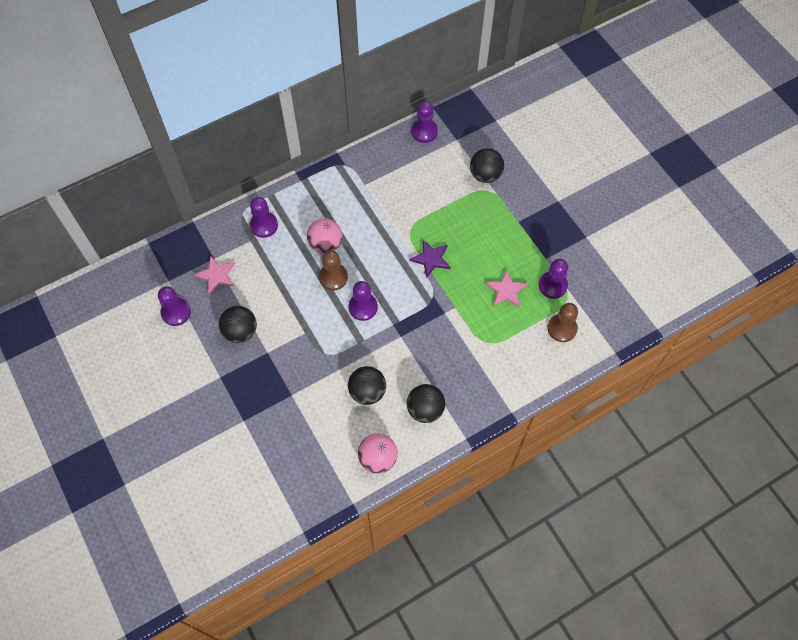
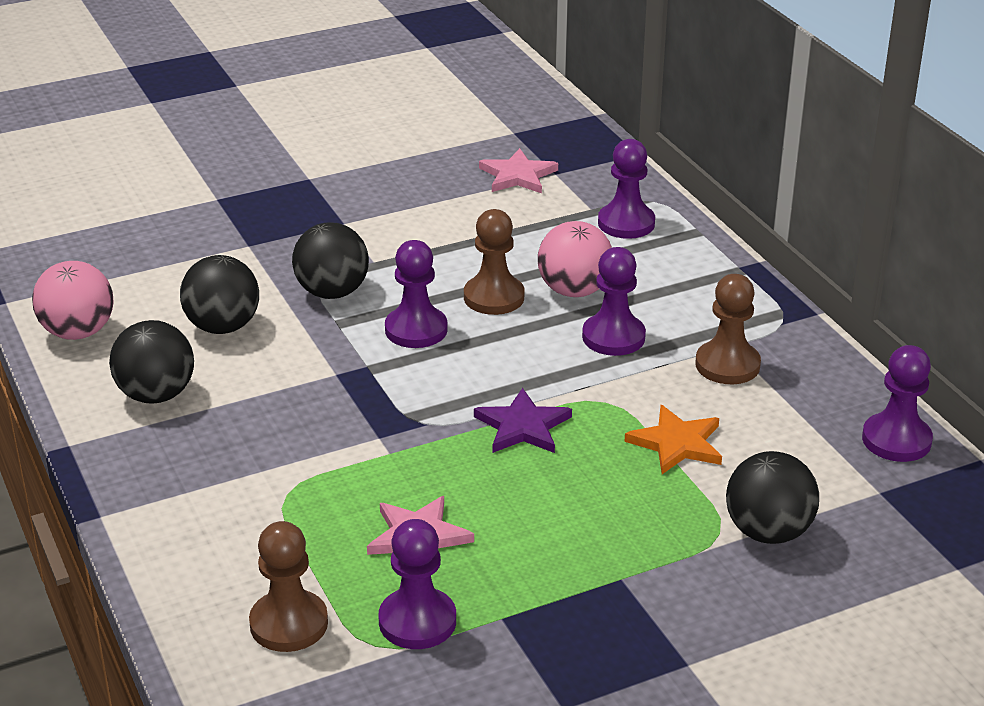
camera: 95 degrees right, 30 degrees down
(176, 312) = (447, 139): purple pawn -> purple pawn (613, 337)
(240, 332) = (393, 197): black ball -> black ball (332, 292)
(379, 186) = (727, 365): none -> brown pawn
(435, 204) = (677, 443): none -> orange star

